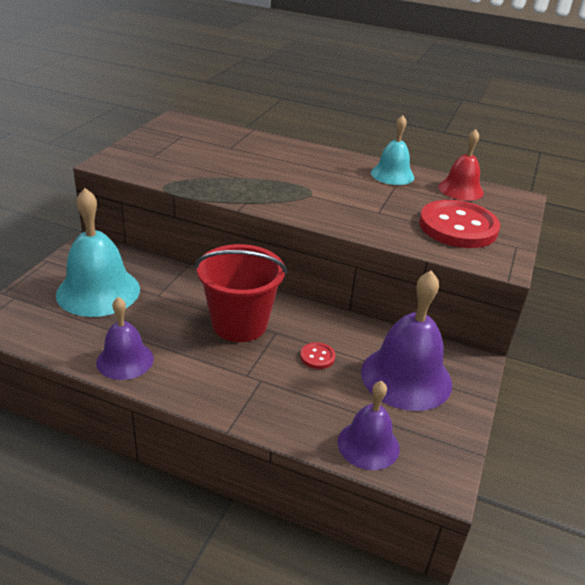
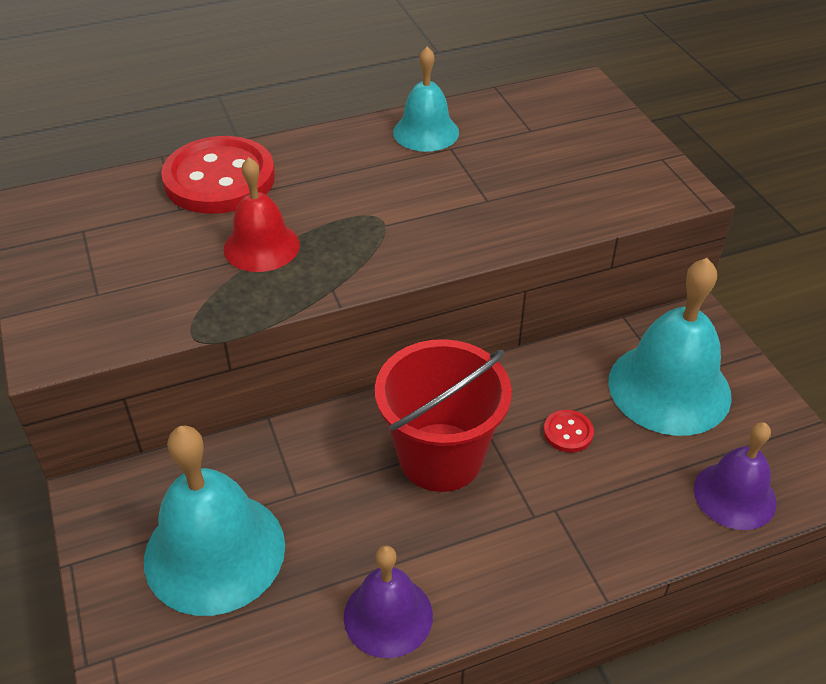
camera: 40 degrees left, 10 degrees up
(406, 377) = (669, 388): purple bell -> turquoise bell
(458, 227) = (584, 168): red button -> red button (219, 179)
(461, 189) = (518, 110): red bell -> red bell (261, 246)

